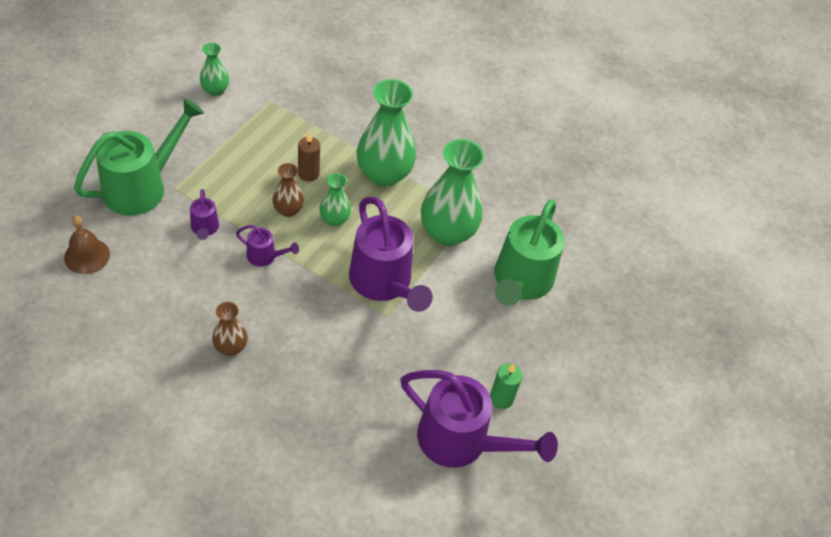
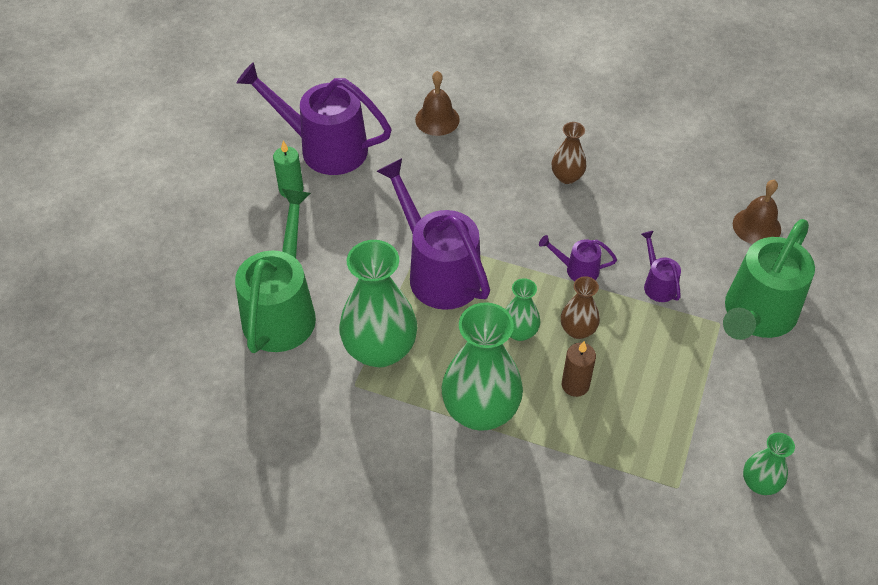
camera: 175 degrees right, 0 degrees up
(335, 450) = (437, 119): none -> brown bell

